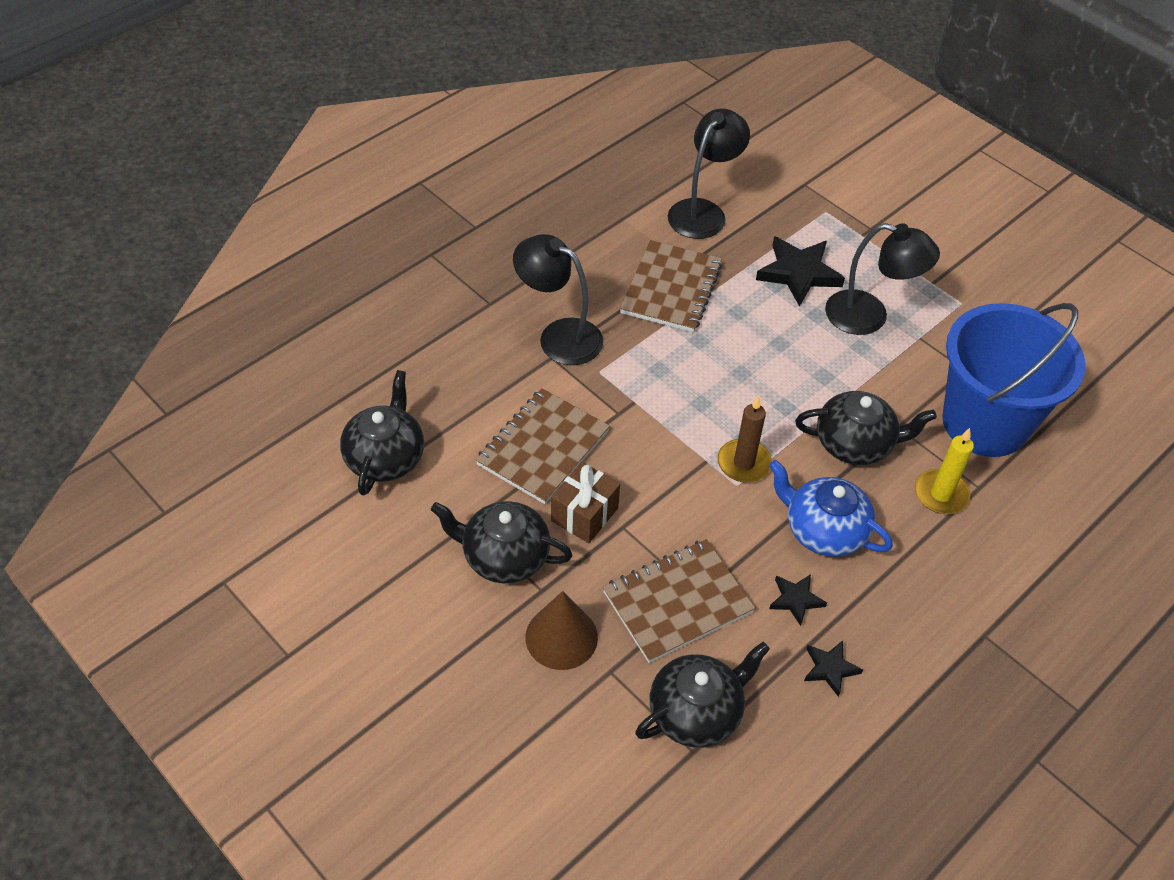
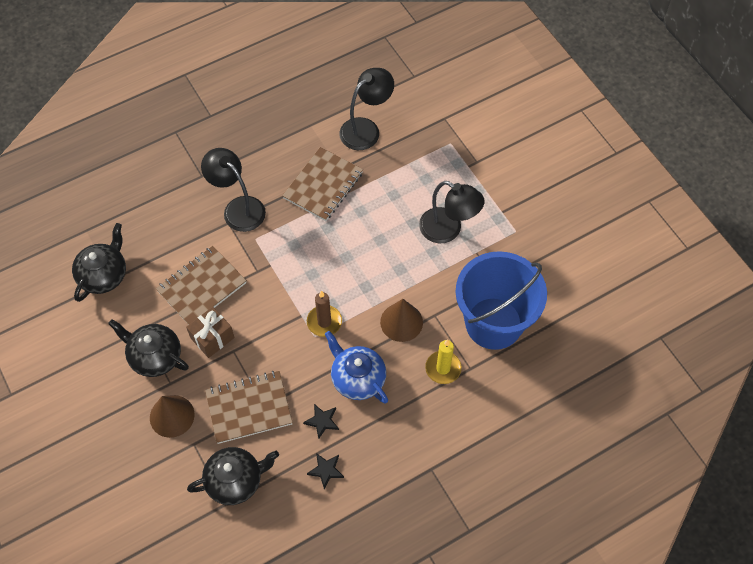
camera: 15 degrees right, 10 degrees up
(799, 273) = (413, 188): black star -> none
(855, 444) = (401, 322): black teapot -> brown cone

